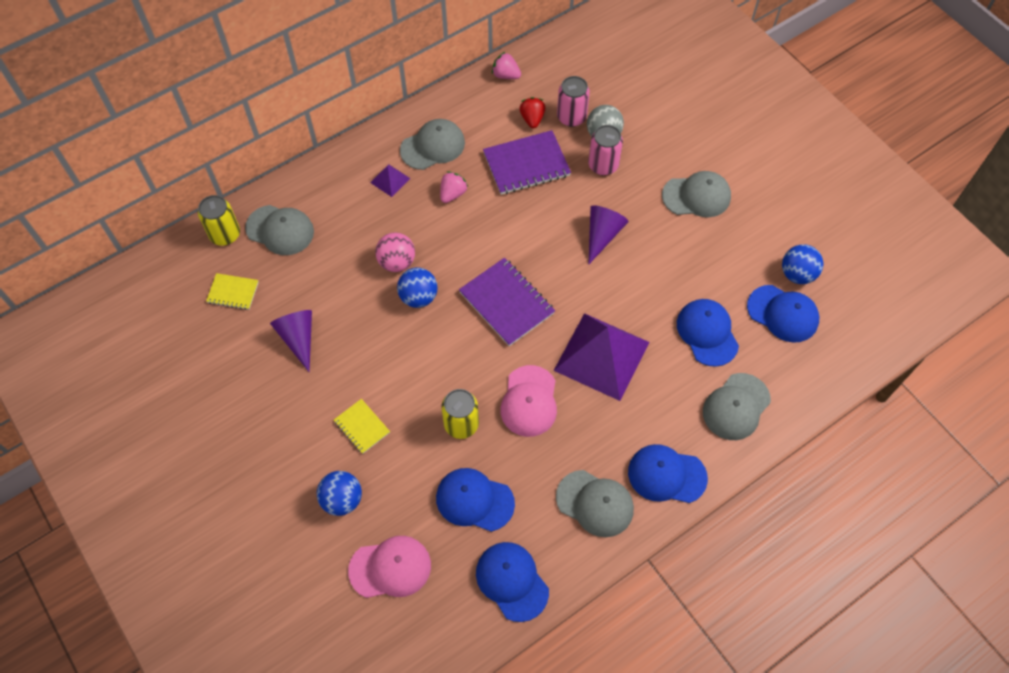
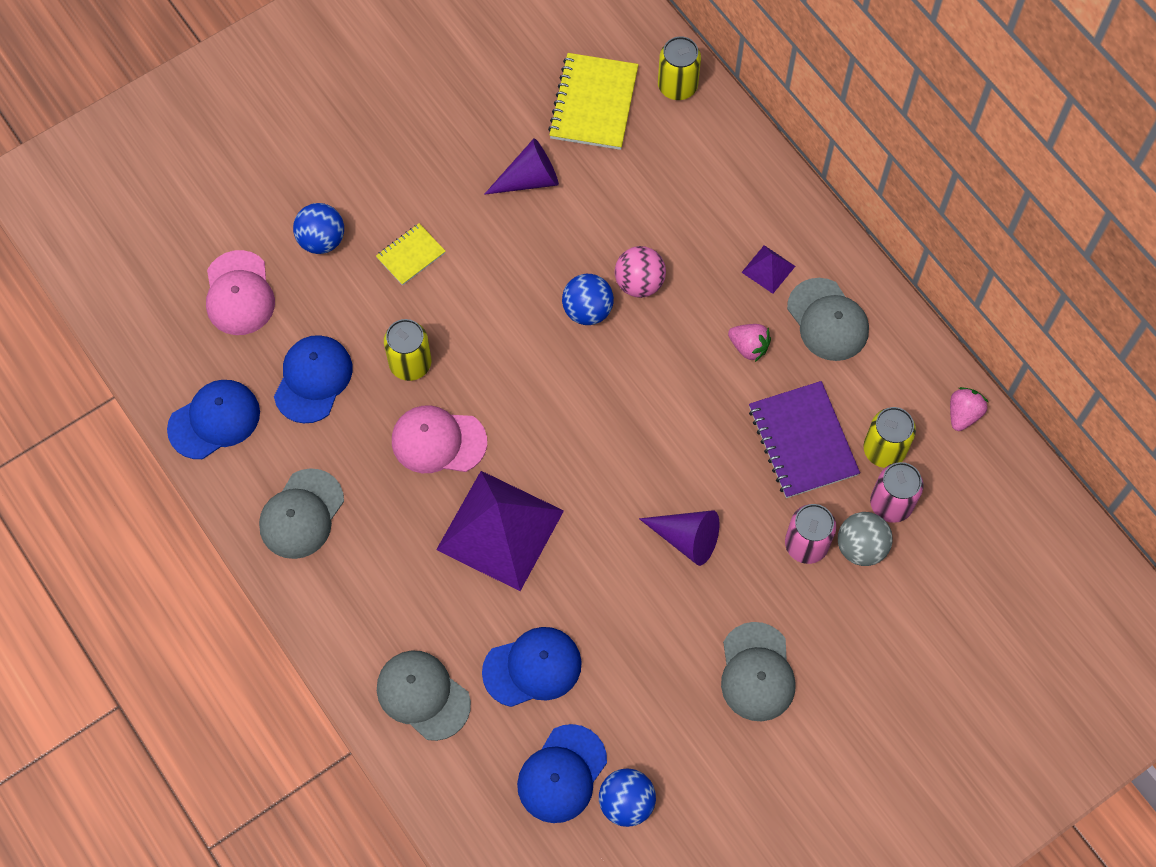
camera: 90 degrees right, 5 degrees up
(233, 292) = (594, 103): yellow notebook -> yellow notebook, size x1.79
(280, 230) = (685, 146): grey cap -> none
(506, 303) = (579, 415): purple notebook -> none
(532, 119) = (884, 450): red strawberry -> yellow can
(666, 475) = (333, 600): blue cap -> none

